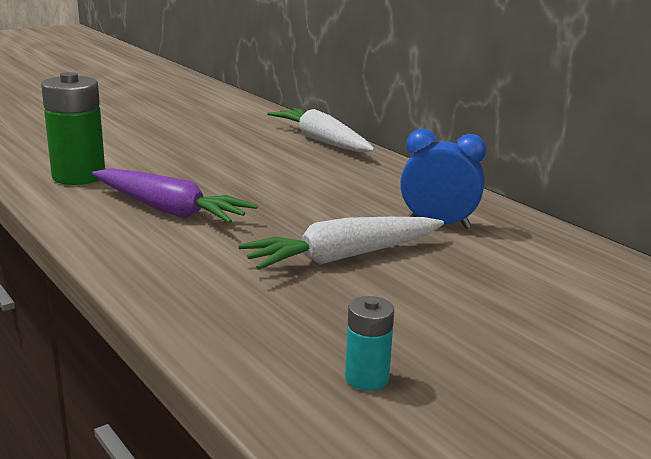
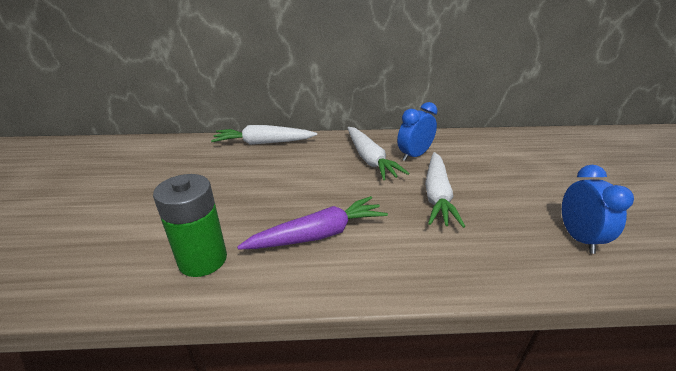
camera: 55 degrees left, 10 degrees up
(366, 378) = (578, 238): turquoise battery -> blue clock
(377, 200) = (370, 159): none -> white carrot

